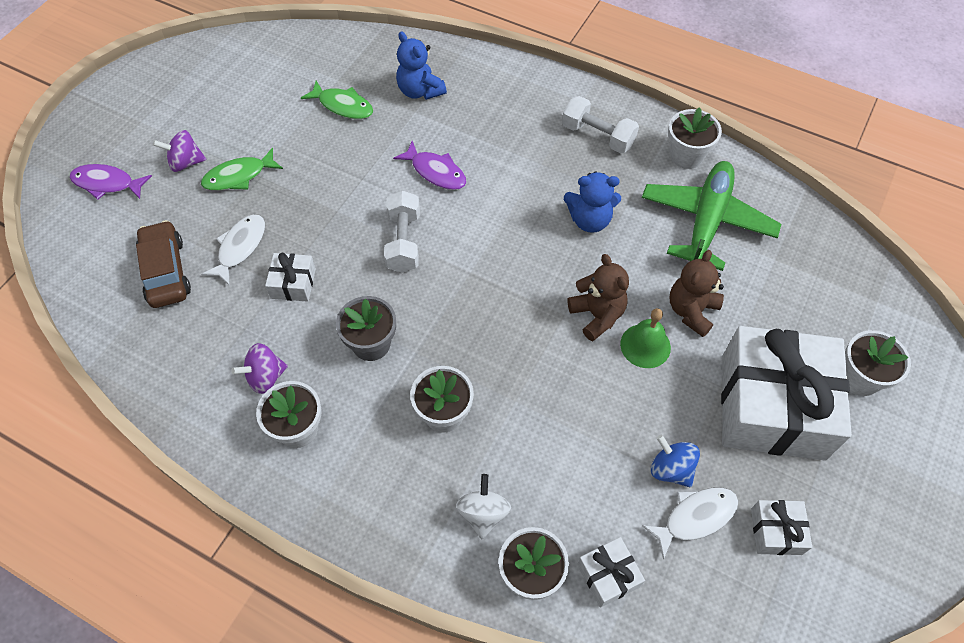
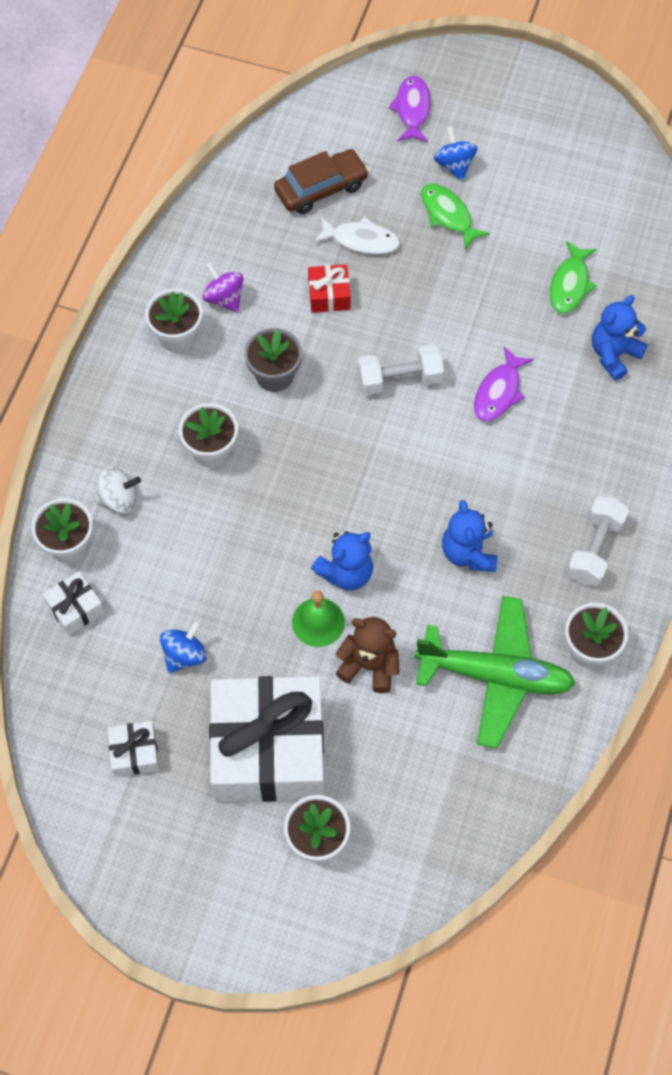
camera: 80 degrees right, 5 degrees up
(185, 162) = (454, 165): purple spinning top -> blue spinning top
(293, 283) = (329, 295): white gift -> red gift
(597, 315) = (346, 572): brown teddy bear -> blue teddy bear
(695, 518) = (139, 679): white fish -> none

